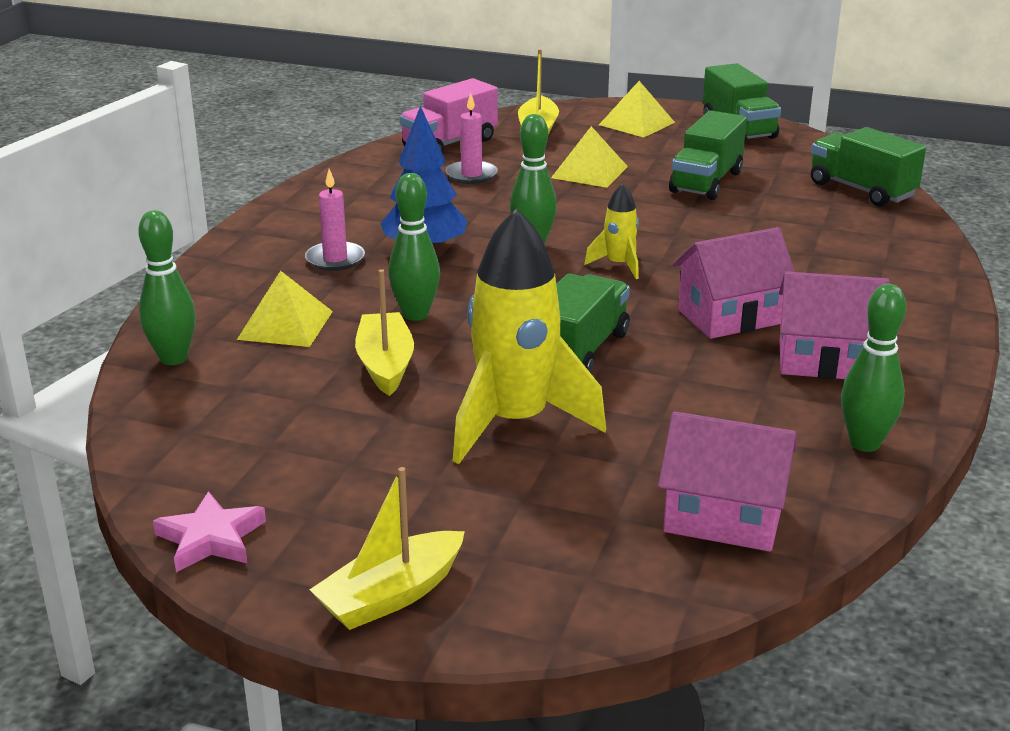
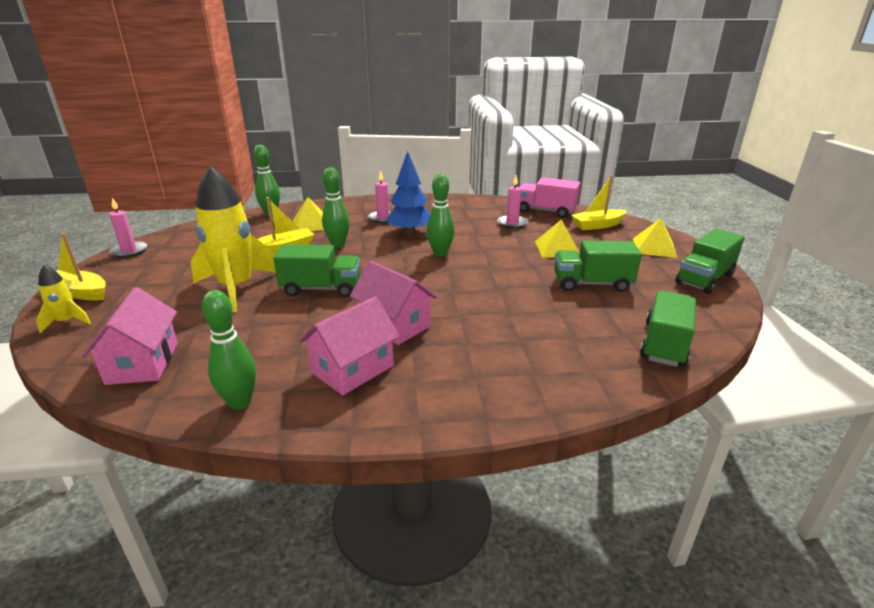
camera: 65 degrees right, 0 degrees up
(211, 538) = (129, 251): pink star -> pink candle
(618, 265) = (437, 279): yellow rocket -> yellow rocket (67, 322)
(825, 360) = (353, 369): pink house -> pink house turned 60 degrees clockwise

